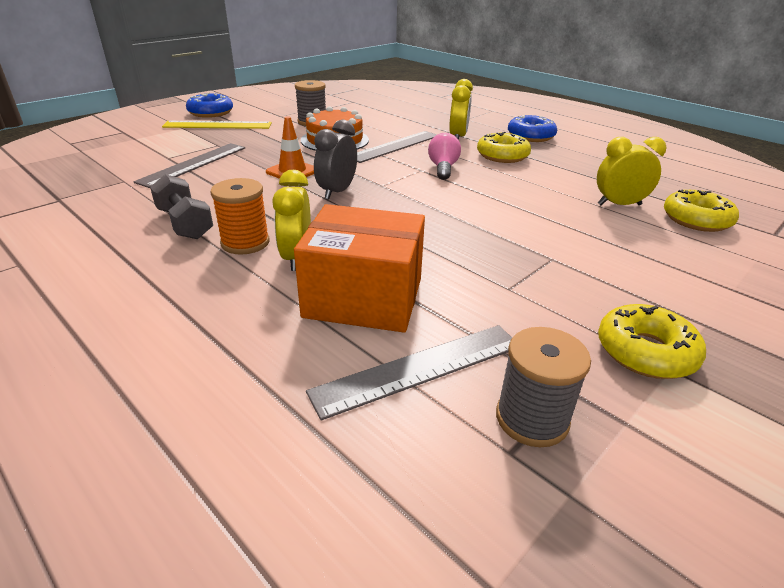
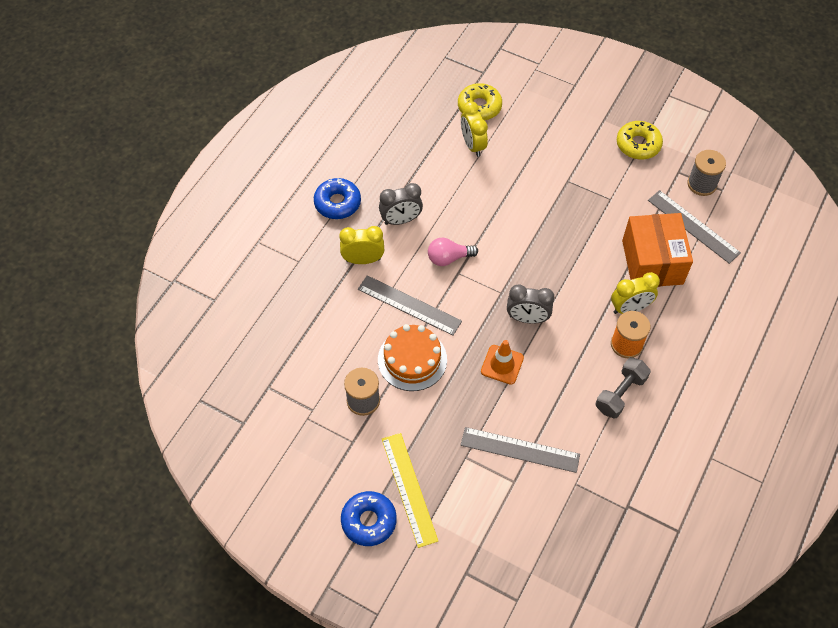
camera: 105 degrees left, 25 degrees up
(502, 156) = (401, 220): yellow donut -> grey clock

